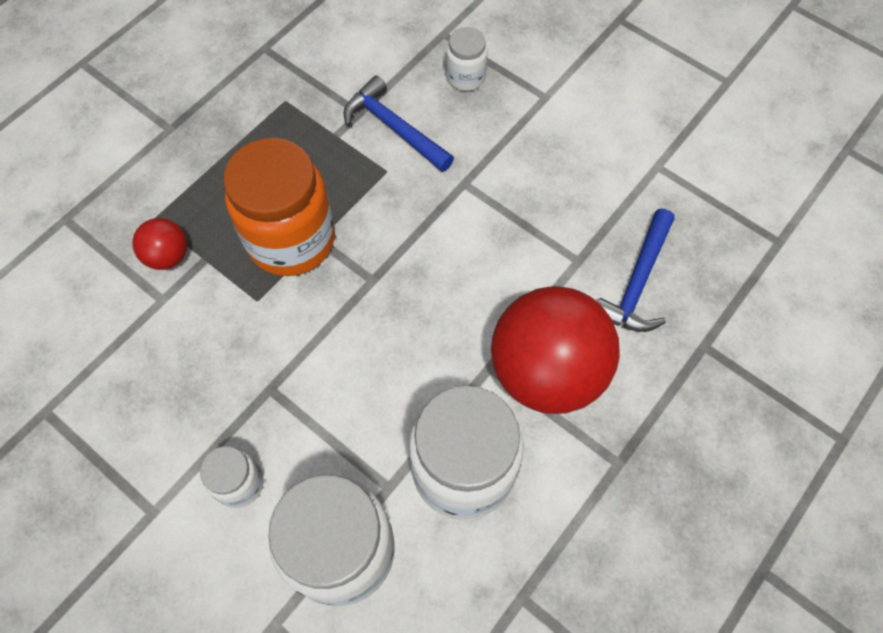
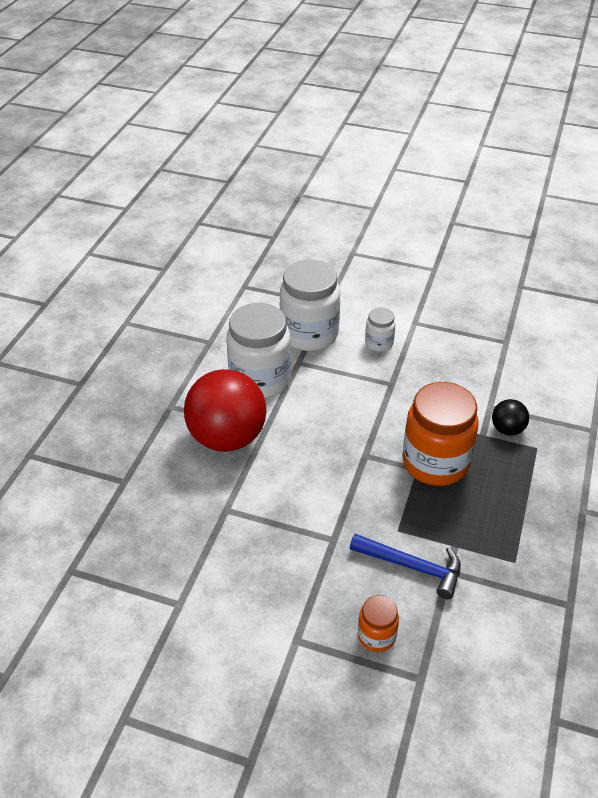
camera: 160 degrees right, 20 degrees down
(168, 256) = (507, 429): red ball -> black ball
(465, 77) = (376, 636): white jar -> orange jar
(637, 282) = (178, 507): blue hammer -> none

